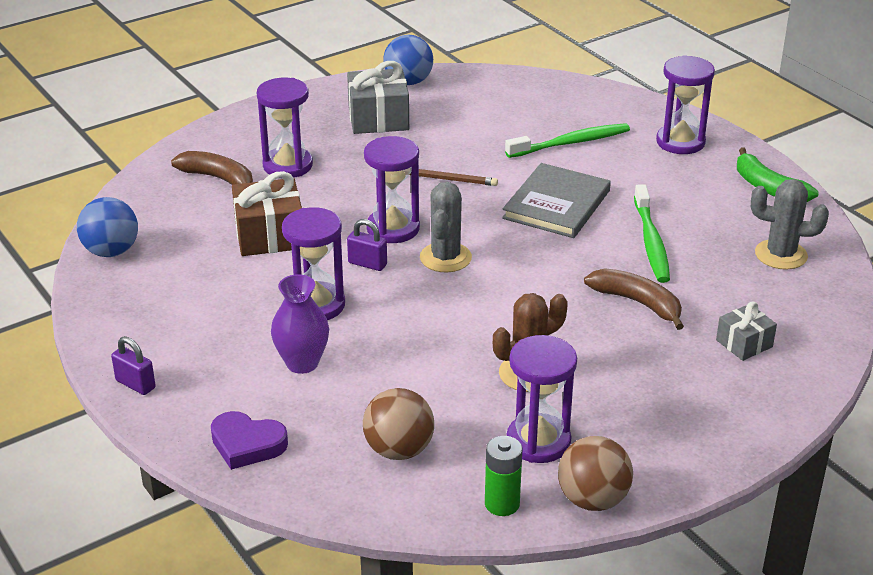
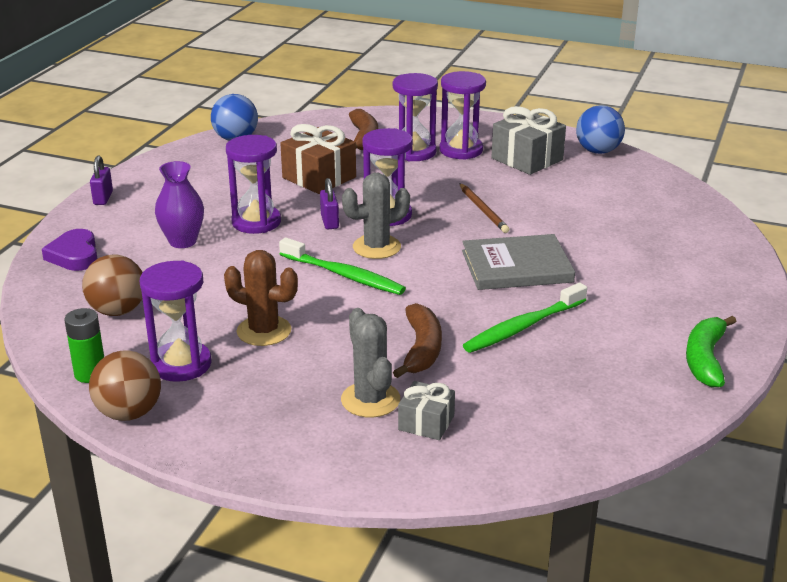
camera: 55 degrees right, 5 degrees down
(570, 143) = (620, 242): green toothbrush -> green toothbrush (344, 275)
(680, 142) = (708, 290): purple hourglass -> purple hourglass (461, 150)
(781, 255) = (598, 401): grey cactus -> grey cactus (370, 400)

